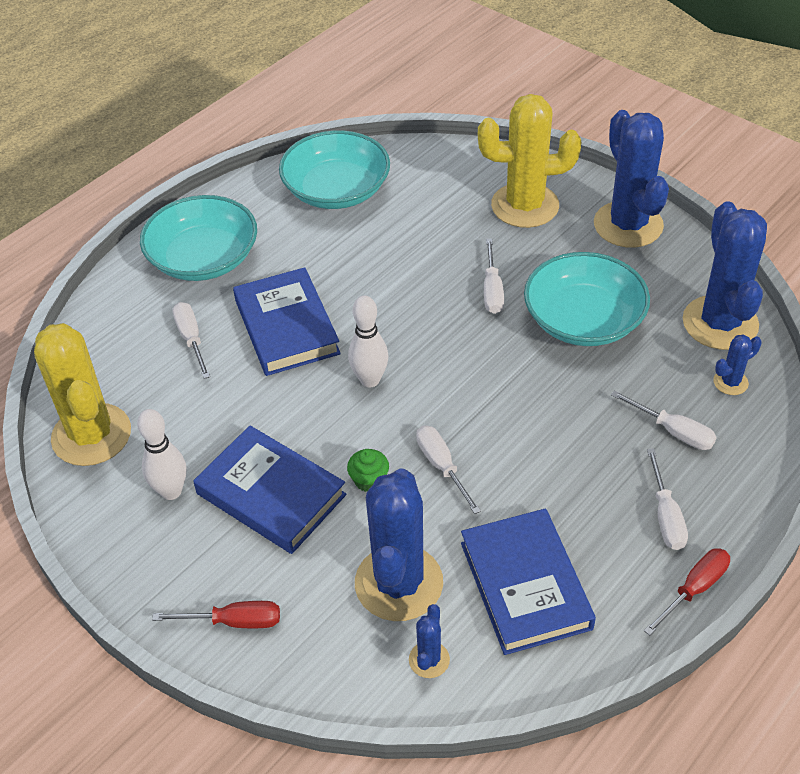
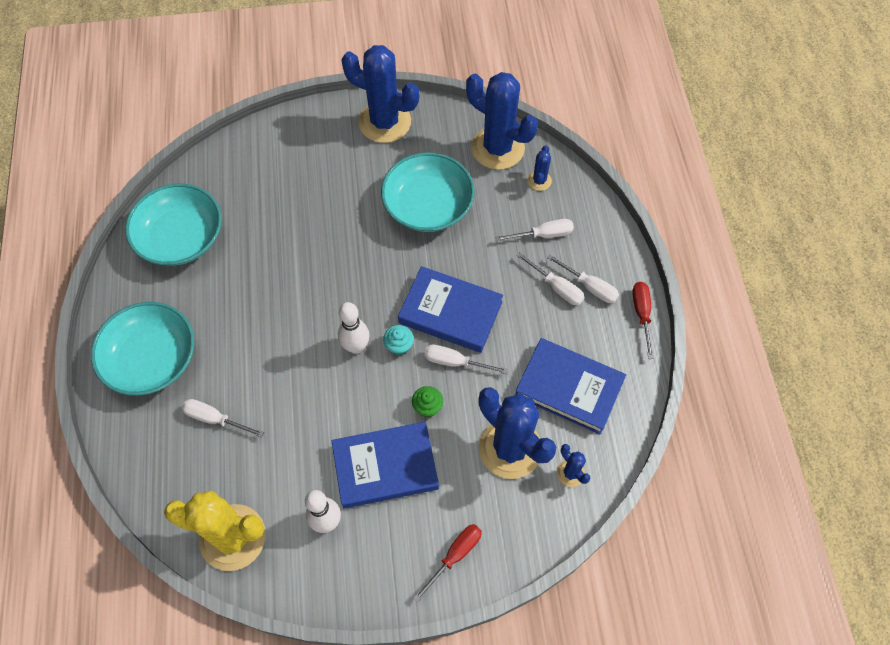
camera: 50 degrees left, 15 degrees up
(286, 327) = (265, 357): blue book -> blue book (450, 312)
(408, 410) = (399, 346): none -> turquoise cupcake
(492, 290) = (357, 228): white screwdriver -> white screwdriver (556, 287)
(525, 206) = (312, 155): yellow cactus -> none

